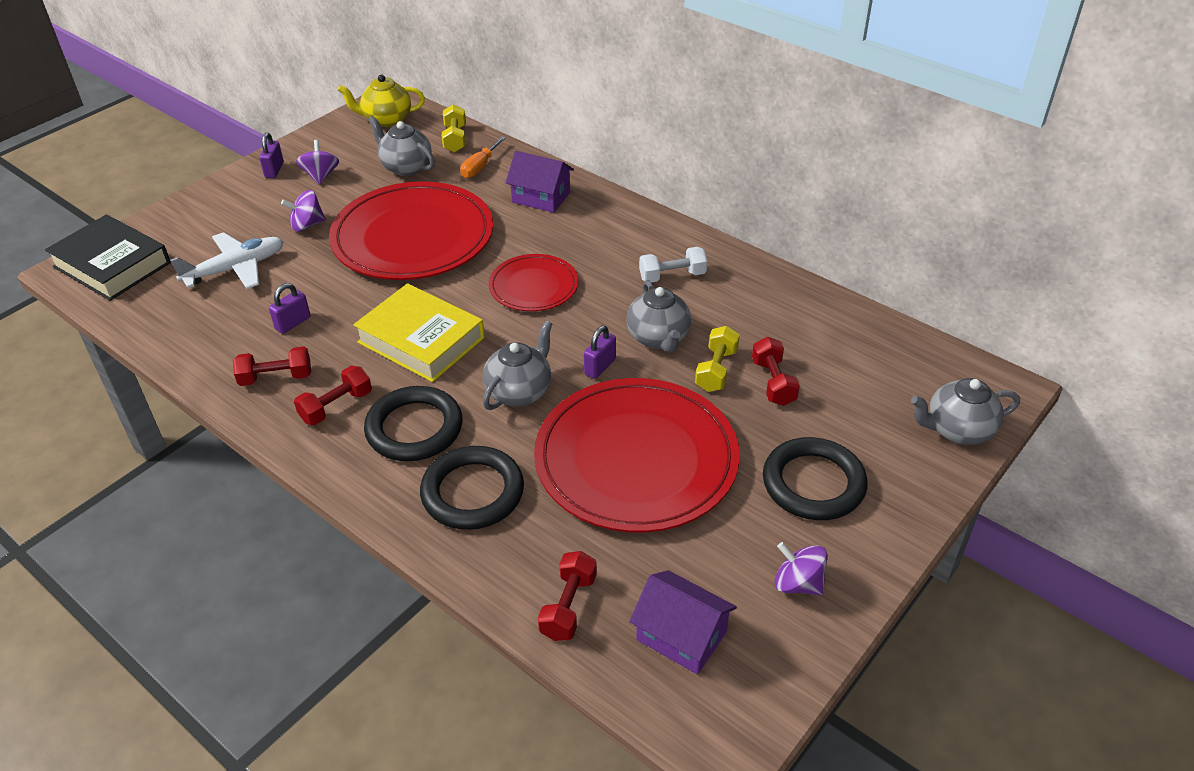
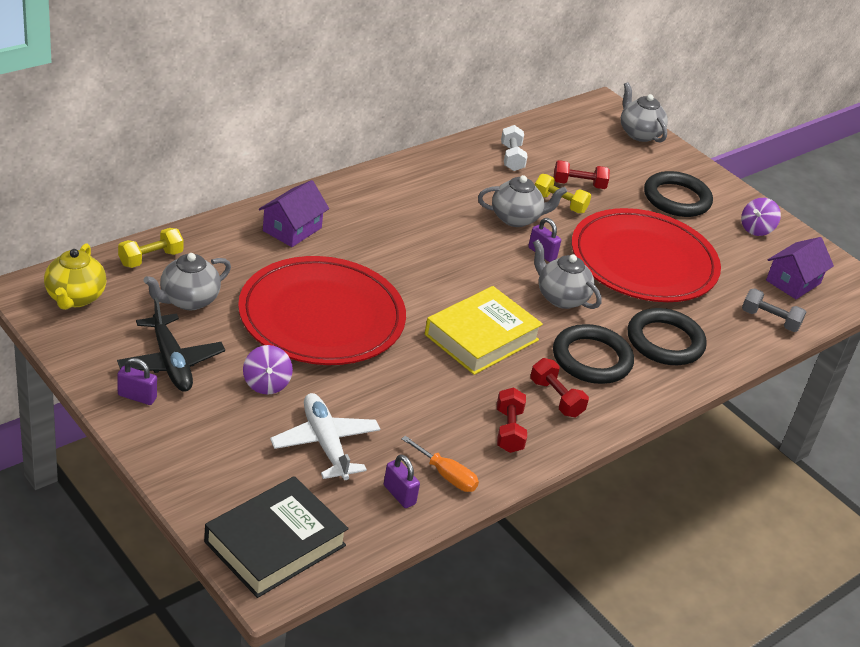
camera: 85 degrees left, 5 degrees down
(293, 323) = (432, 412): purple padlock -> purple padlock (399, 494)
(321, 176) = (171, 362): purple spinning top -> black plane
(455, 139) = (150, 258): yellow dumbbell -> yellow dumbbell turned 45 degrees counterclockwise
(480, 167) = (217, 253): orange screwdriver -> orange screwdriver (446, 475)
(533, 286) = (428, 262): red plate -> none
(568, 606) = (769, 320): red dumbbell -> grey dumbbell
(672, 276) = (441, 192): white dumbbell -> white dumbbell (511, 158)
(957, 430) = (639, 133): grey teapot -> grey teapot turned 150 degrees clockwise

